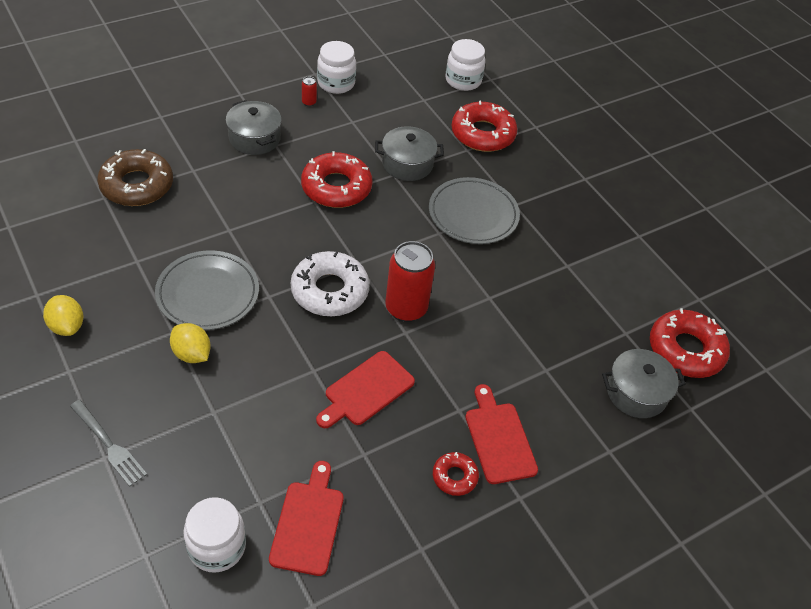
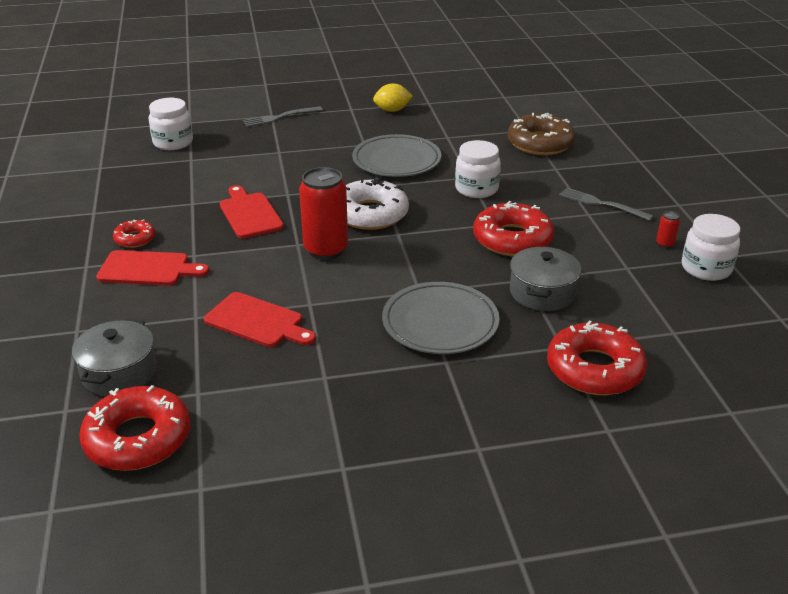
camera: 115 degrees right, 15 degrees down
(192, 354) = (338, 149): yellow lemon -> none
(254, 138) = (601, 204): grey pot -> grey fork
(308, 523) = (158, 173): red cutting board -> red cutting board (257, 321)
(463, 80) = (724, 380): white jar -> white jar (476, 189)

